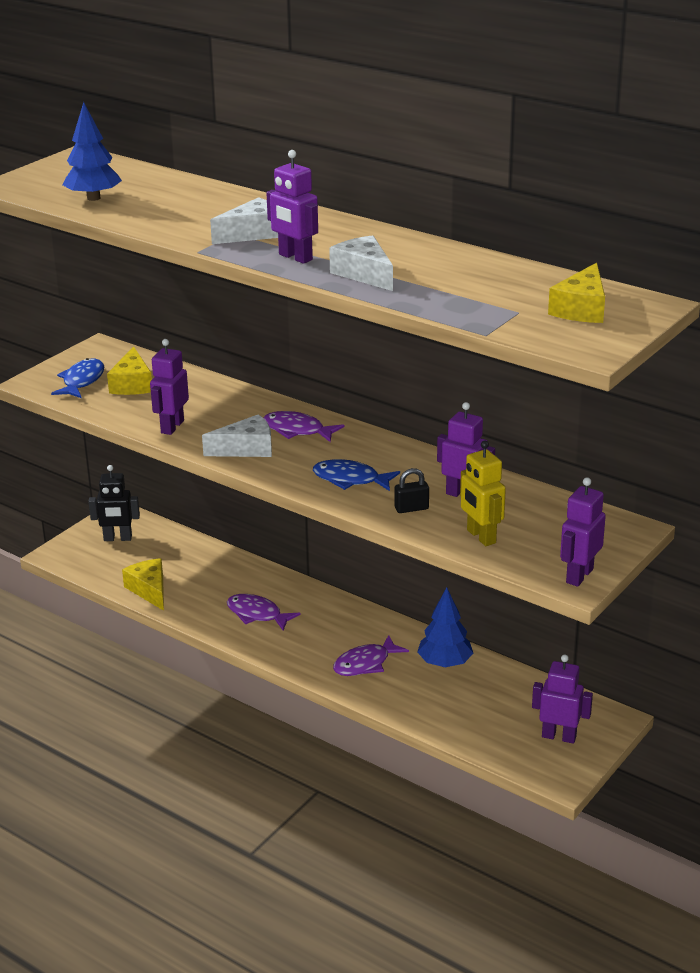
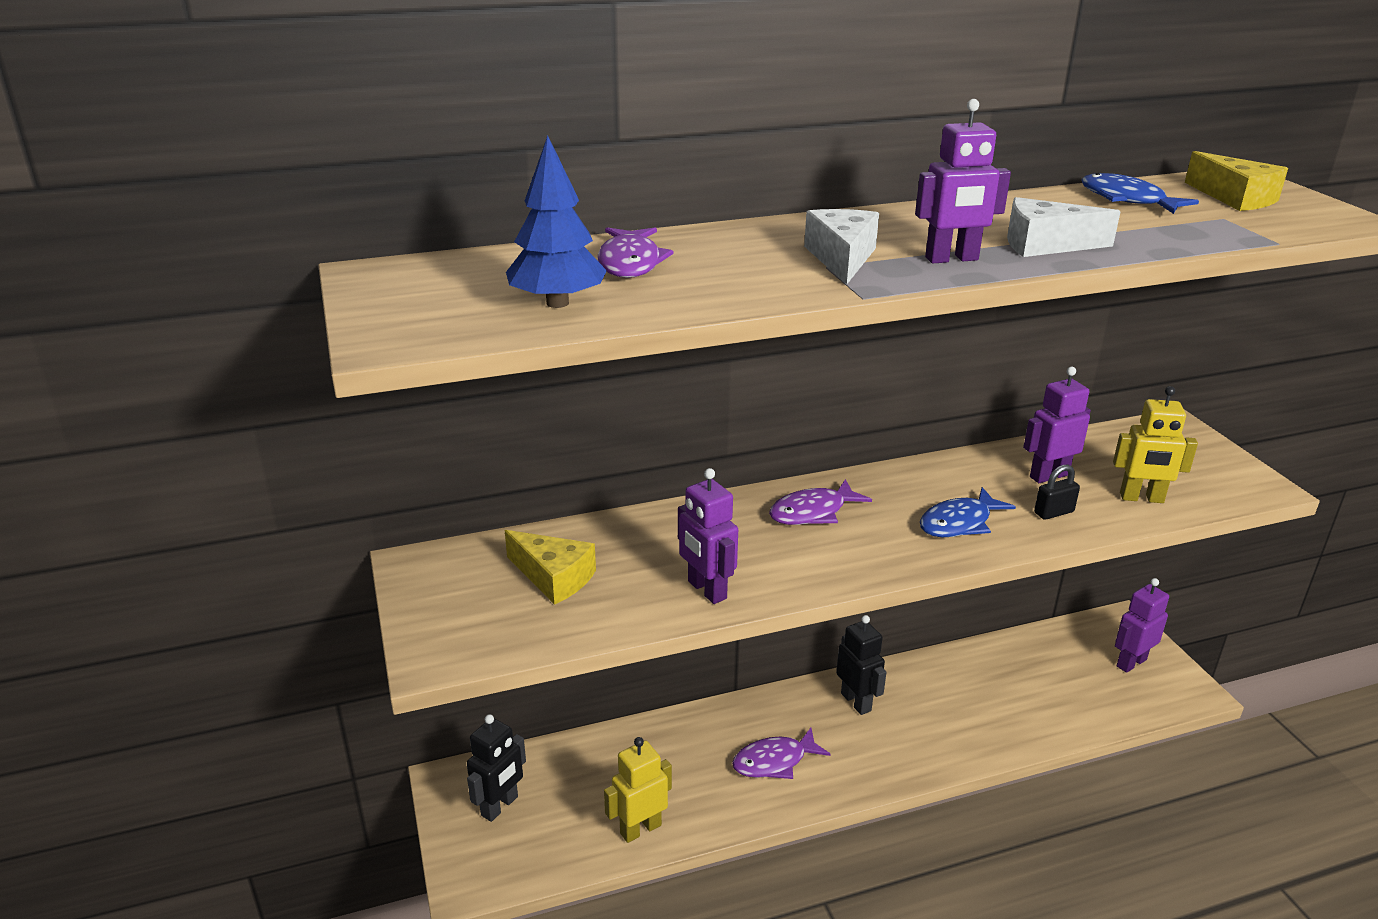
camera: 55 degrees left, 0 degrees up
(82, 381) = (490, 613): blue fish -> blue fish (1127, 200)
(149, 590) = (640, 829): yellow cheese -> yellow robot
(246, 448) = (821, 559): white cheese -> none
(353, 625) = (856, 702): none -> black robot
(365, 663) = (930, 725): purple fish -> purple fish (630, 263)
(411, 508) = (1053, 512): black padlock -> black padlock turned 45 degrees clockwise
(444, 663) = (969, 674): blue tree -> none
(579, 576) = (1250, 480): purple robot -> none

